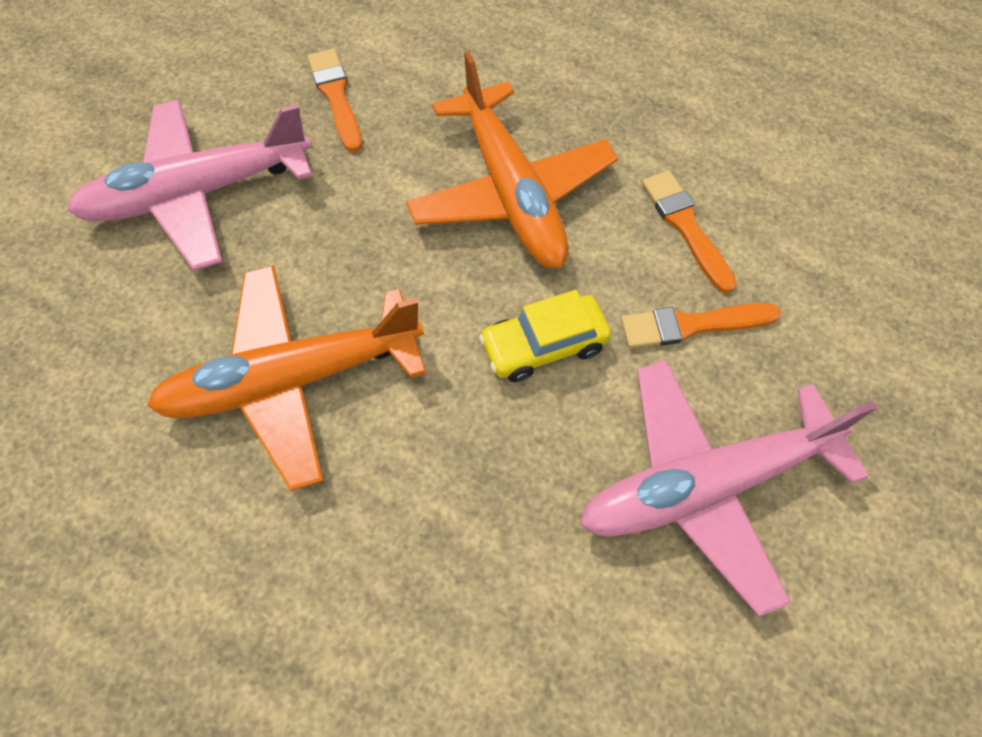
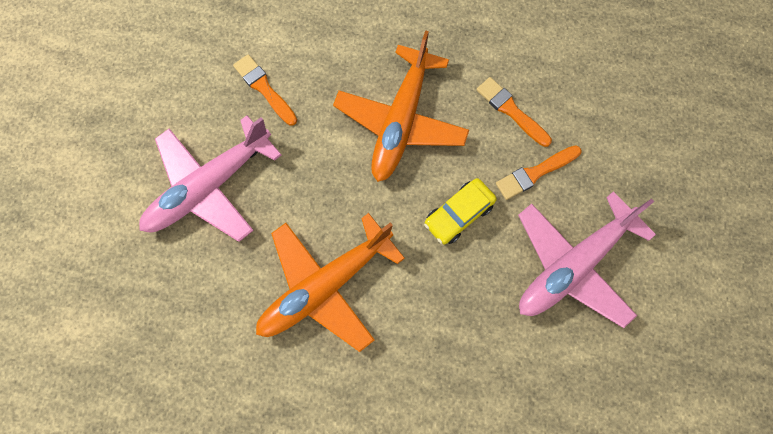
camera: 20 degrees left, 10 degrees up
(510, 191) = (401, 121): orange plane -> orange plane turned 60 degrees clockwise

